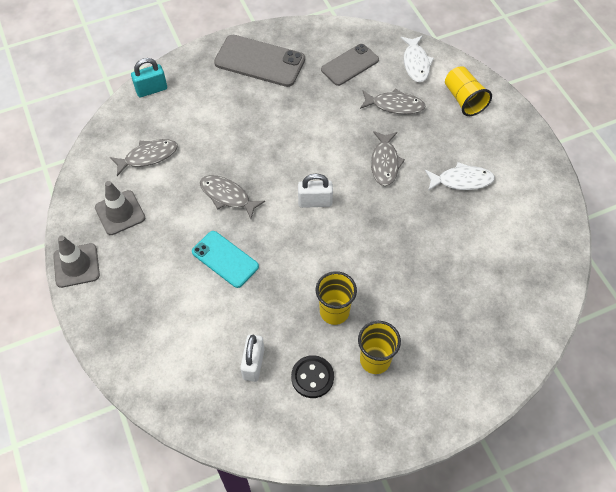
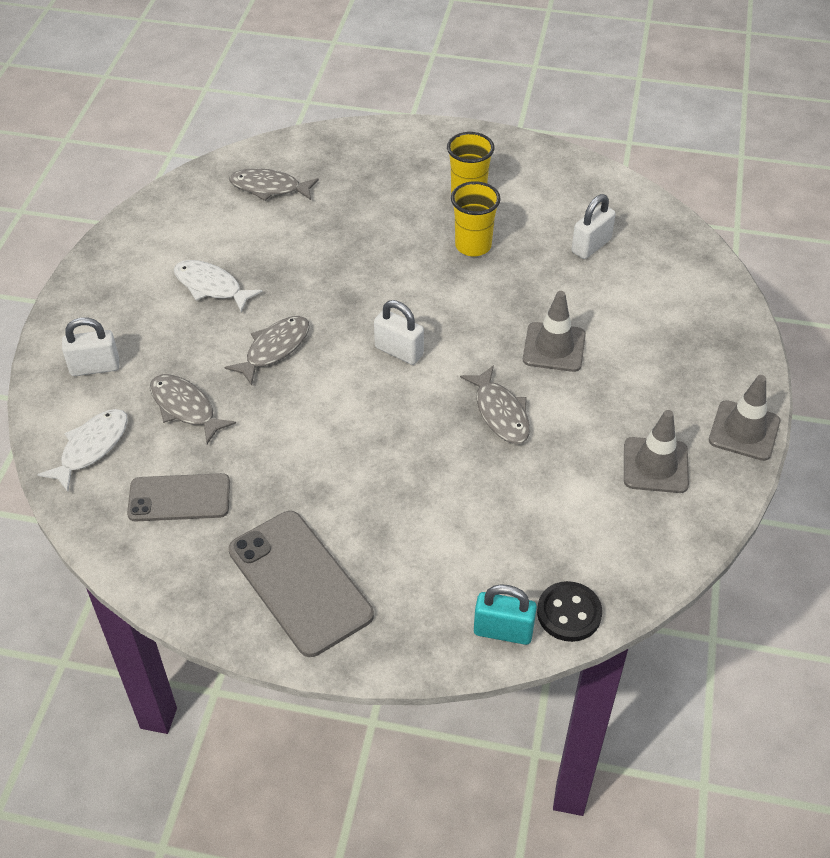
camera: 145 degrees left, 10 degrees down
(148, 156) = (573, 522): grey fish -> grey fish (269, 188)
(225, 259) = (554, 347): turquoise phone -> grey traffic cone
(312, 377) = (540, 211): black button -> black button (569, 613)
(464, 99) = (95, 367): yellow cup -> white padlock

